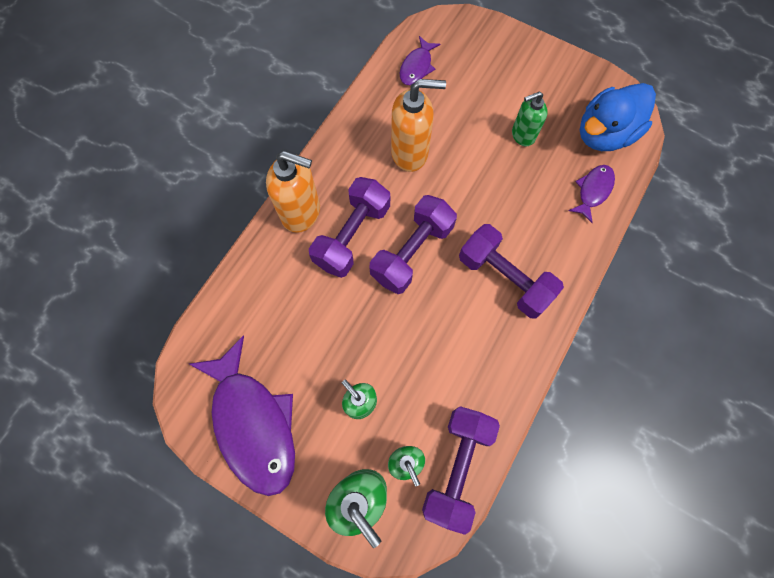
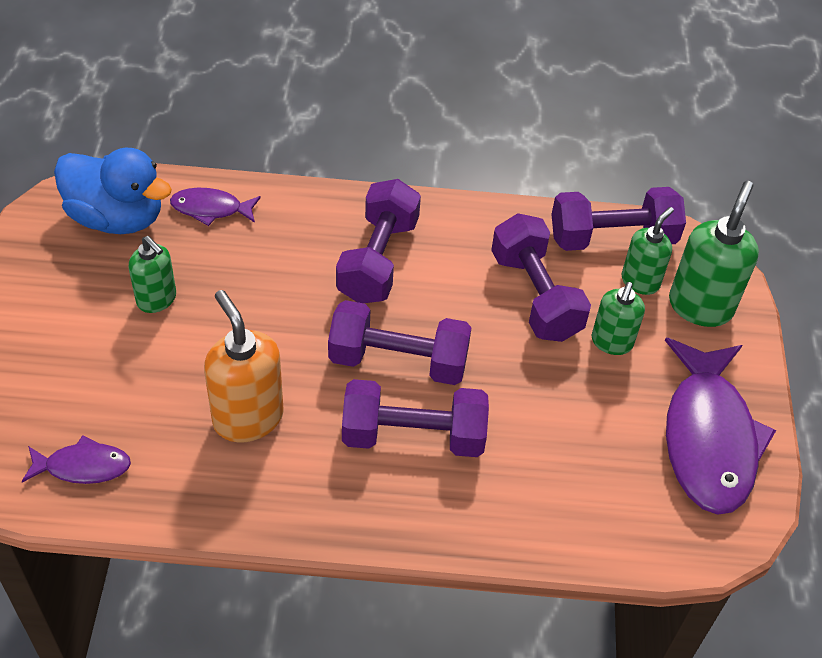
camera: 120 degrees left, 20 degrees down
(253, 423) = (708, 438): purple fish -> purple fish turned 150 degrees clockwise
(301, 212) = (414, 513): orange soap dispenser -> none
(426, 371) = (535, 296): none -> purple dumbbell

